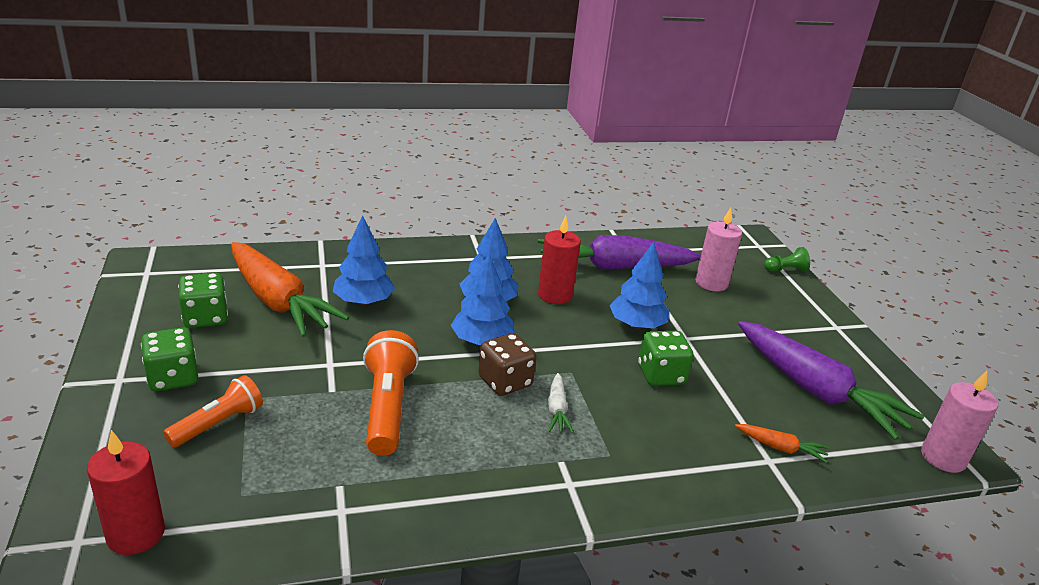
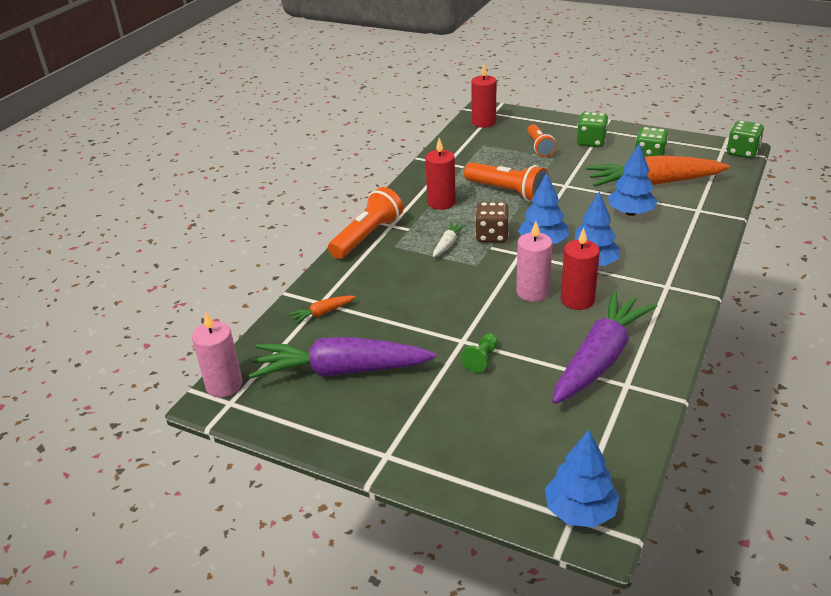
camera: 135 degrees right, 5 degrees up
(469, 459) = (441, 203): none -> red candle
(557, 410) = (447, 244): white carrot -> white carrot turned 75 degrees clockwise
(618, 493) = (367, 236): none -> orange flashlight
(636, 325) = (501, 323): blue tree -> blue tree (580, 511)
(661, 375) = (435, 302): green dice -> green dice (742, 152)
(711, 283) = (525, 412): pink candle -> pink candle (532, 292)
(785, 270) = (504, 498): green pawn -> green pawn (481, 359)

